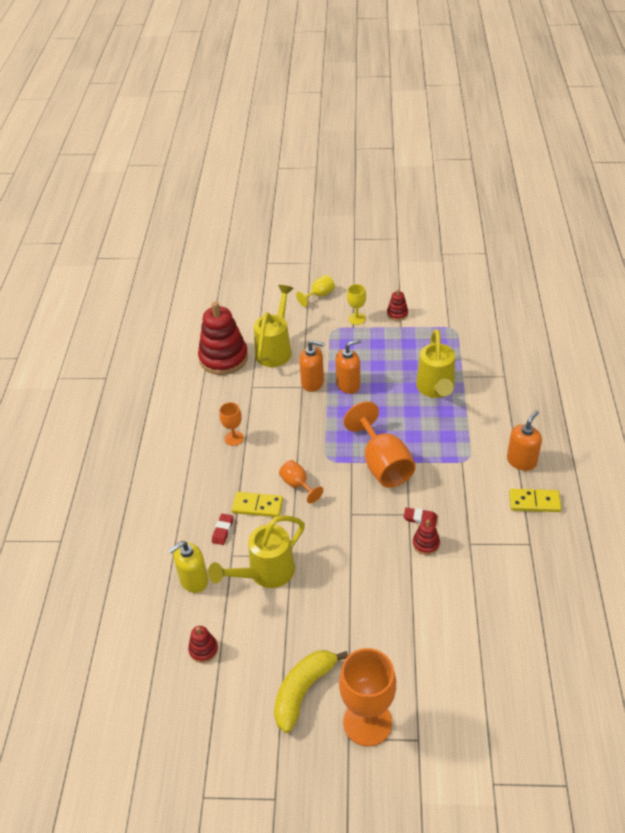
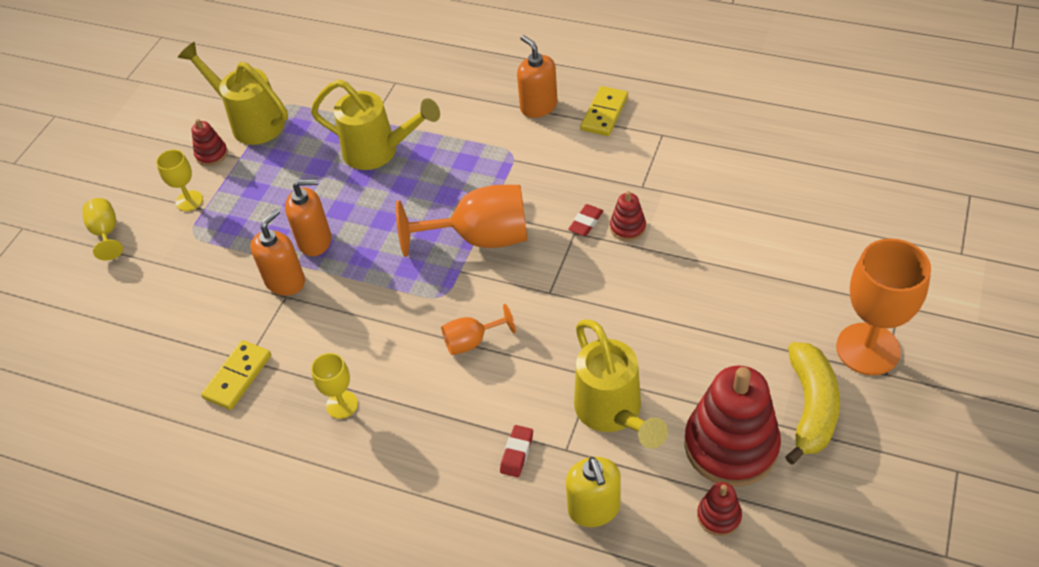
camera: 70 degrees left, 5 degrees up
(223, 358) = (159, 387): red stacking toy -> red stacking toy (731, 445)
(223, 531) = (517, 453): red eraser -> red eraser turned 75 degrees clockwise
(234, 438) = (342, 405): orange goblet -> yellow goblet
(257, 506) = (489, 399): yellow domino -> yellow domino (238, 377)
(275, 349) = (185, 312): yellow watering can -> yellow watering can (250, 121)
(303, 691) = (811, 407): yellow banana -> yellow banana turned 135 degrees counterclockwise
(348, 385) = (315, 241): orange soap dispenser -> orange soap dispenser turned 90 degrees clockwise

